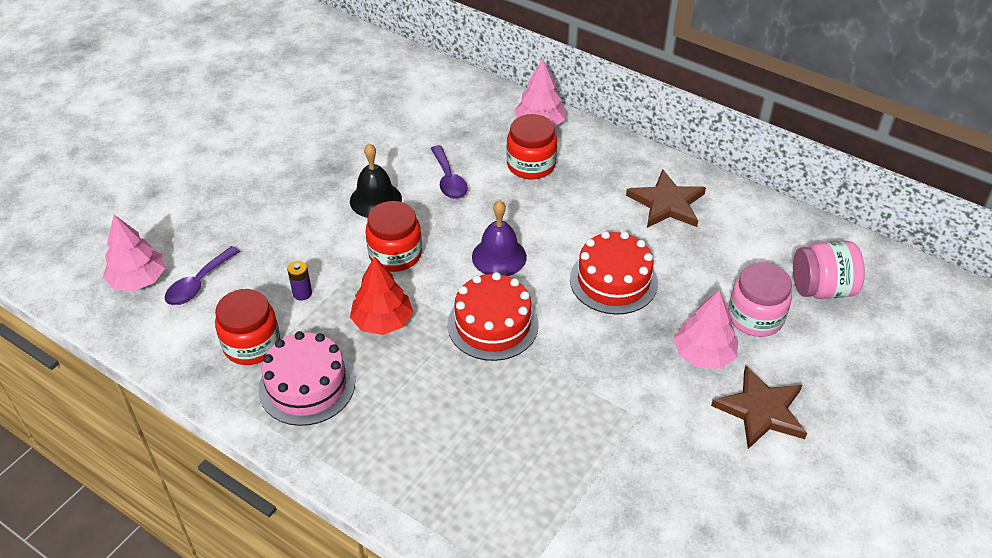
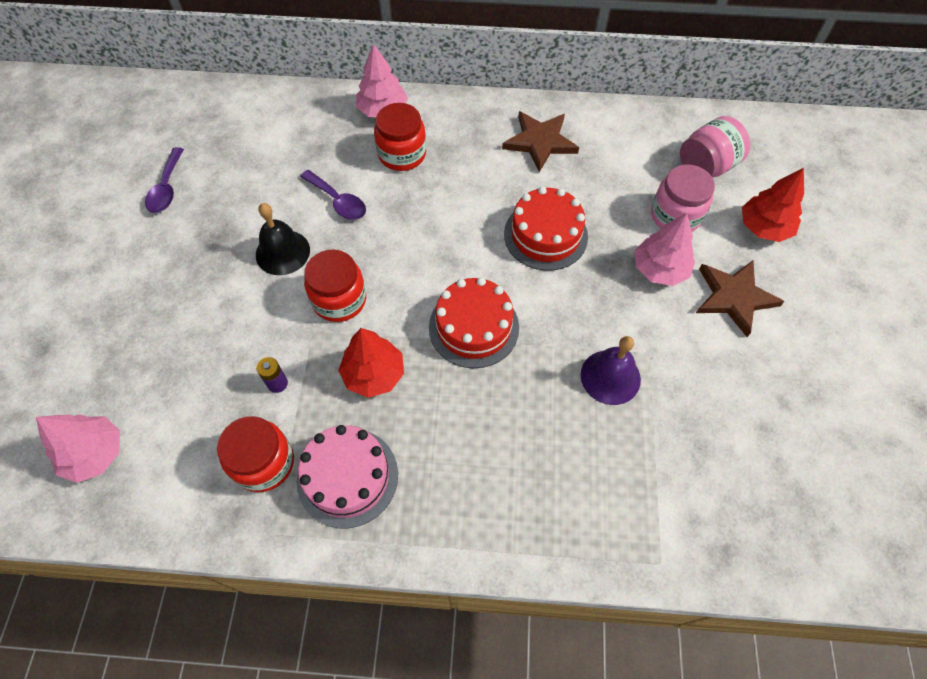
camera: 30 degrees left, 15 degrees up
(198, 284) = (163, 426): purple spoon -> purple spoon (167, 188)
(499, 256) = (434, 258): purple bell -> purple bell (610, 377)
(842, 366) = (764, 227): none -> red tree

